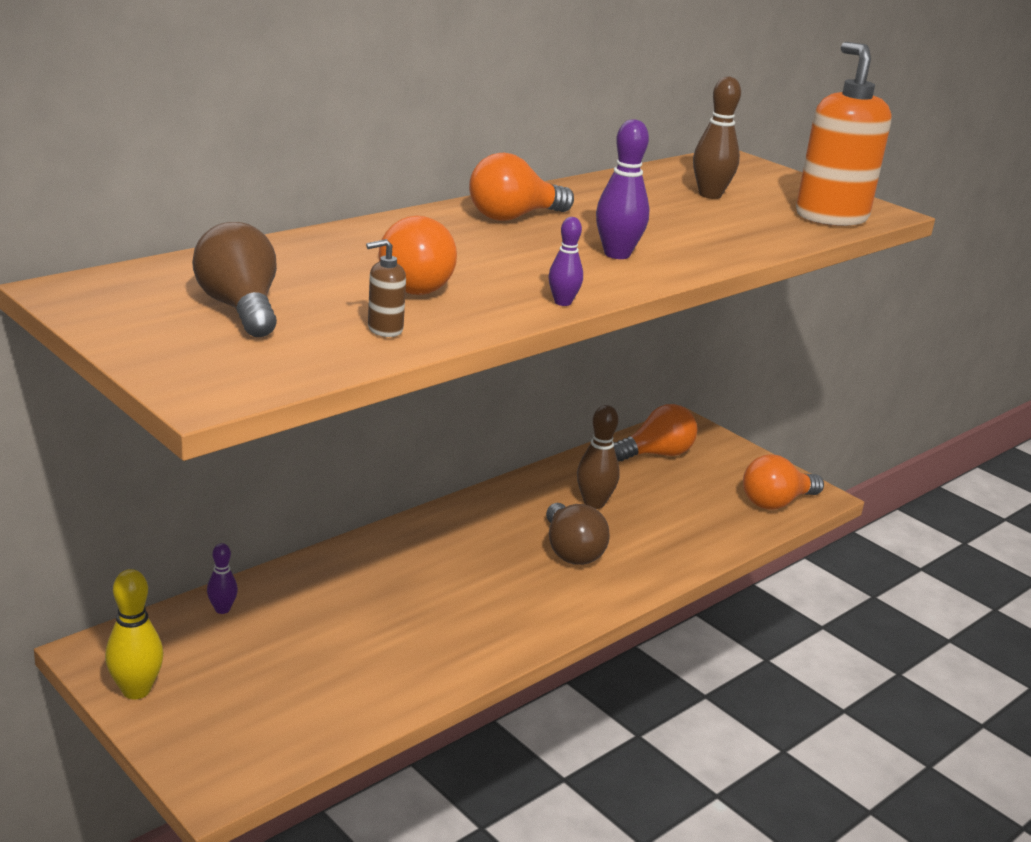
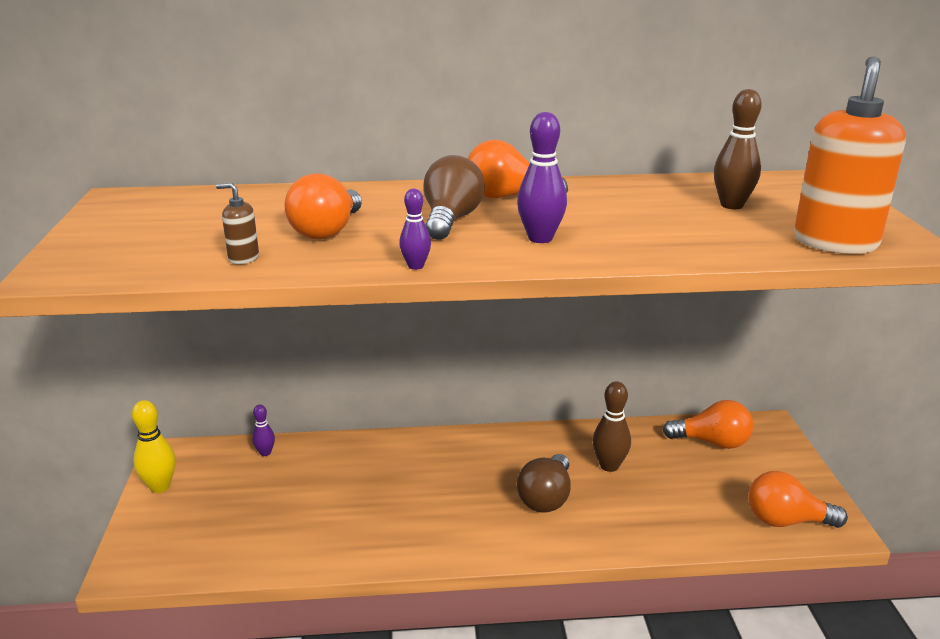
camera: 40 degrees right, 0 degrees up
(240, 308) = (184, 226): brown light bulb -> brown light bulb (450, 220)

